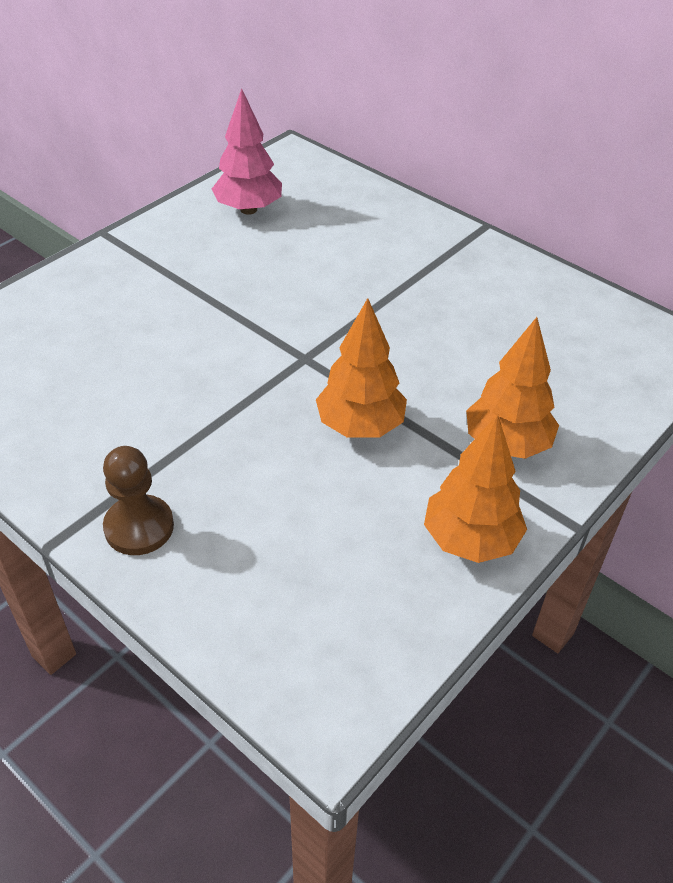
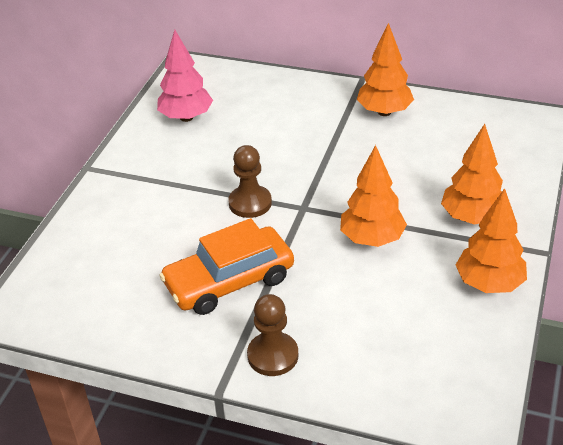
camera: 20 degrees left, 5 degrees down
(156, 416) = (229, 281): none -> orange car
(247, 331) = (250, 203): none -> brown pawn
(485, 274) = (384, 112): none -> orange tree

